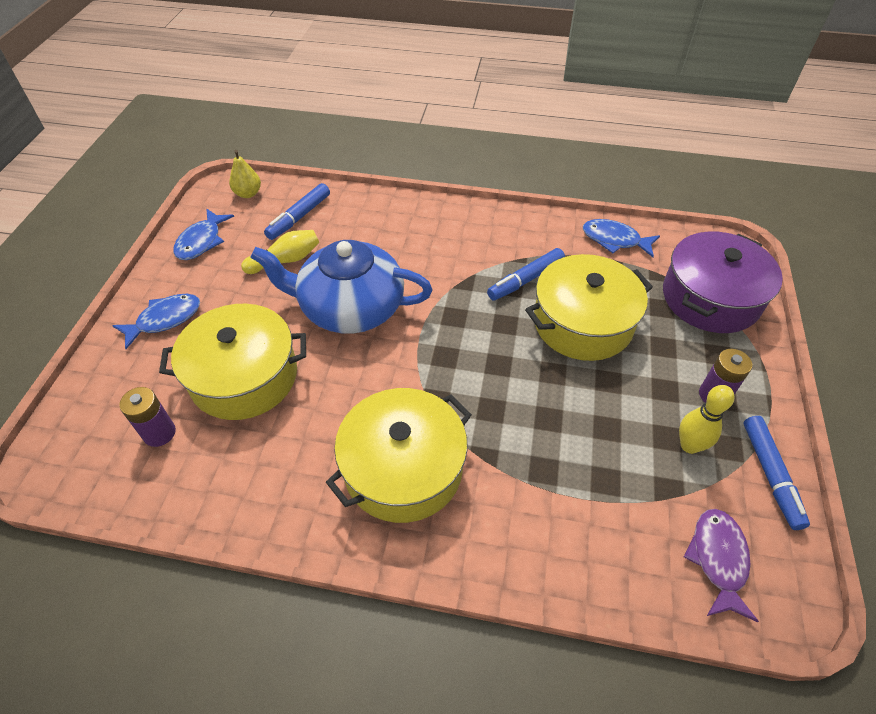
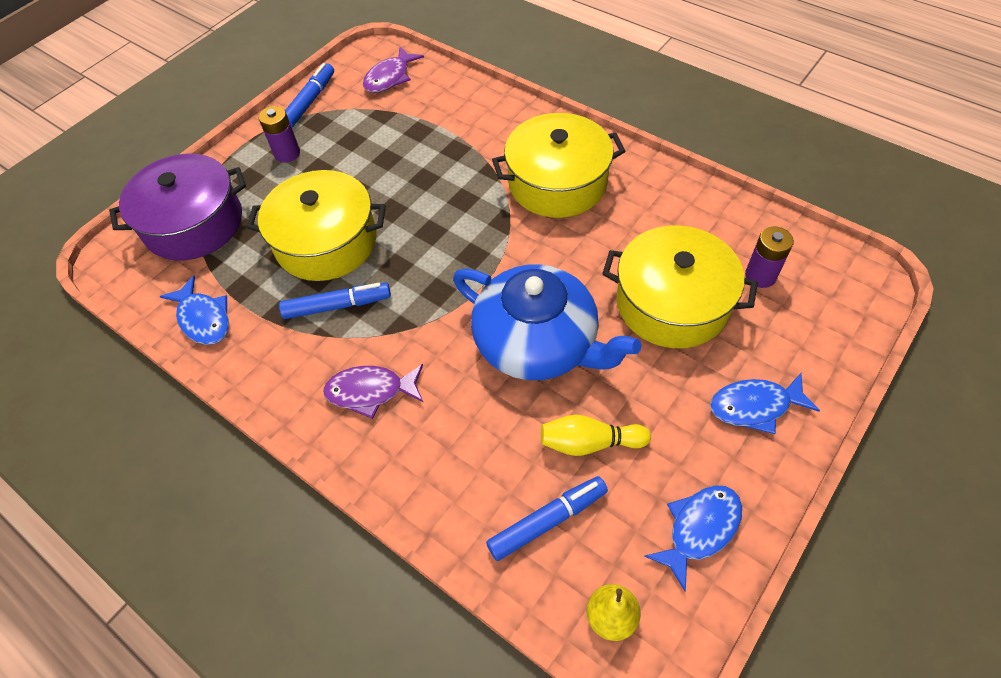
camera: 150 degrees left, 5 degrees up
(454, 240) = (371, 391): none -> purple fish
(689, 445) = (341, 131): yellow bowling pin -> none

